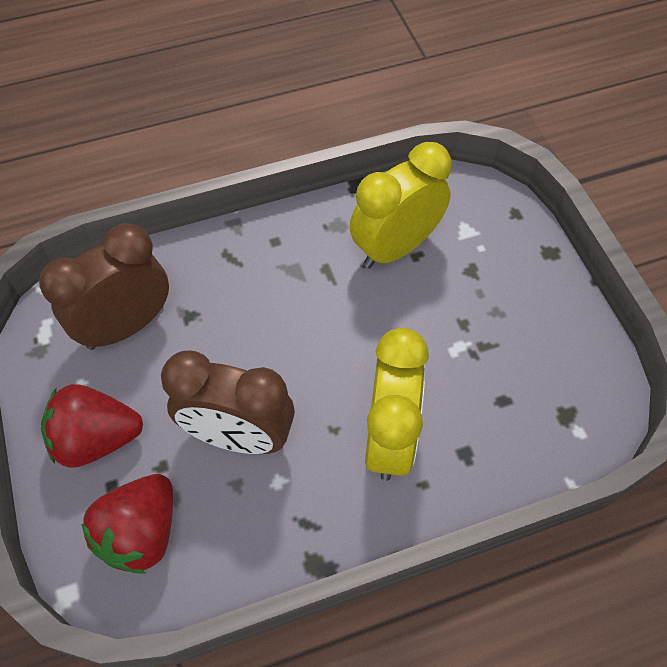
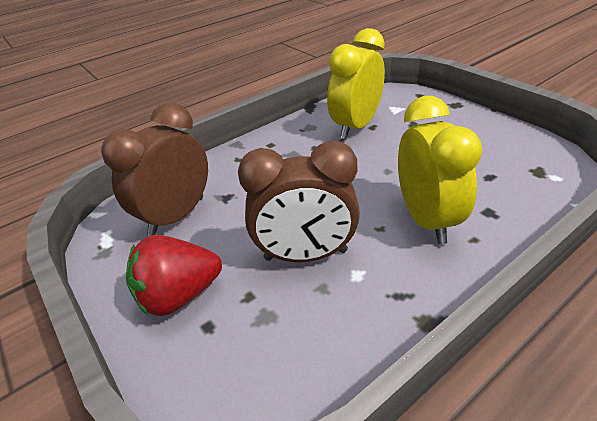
camera: 15 degrees left, 20 degrees down
(141, 533) = (253, 353): red strawberry -> none

